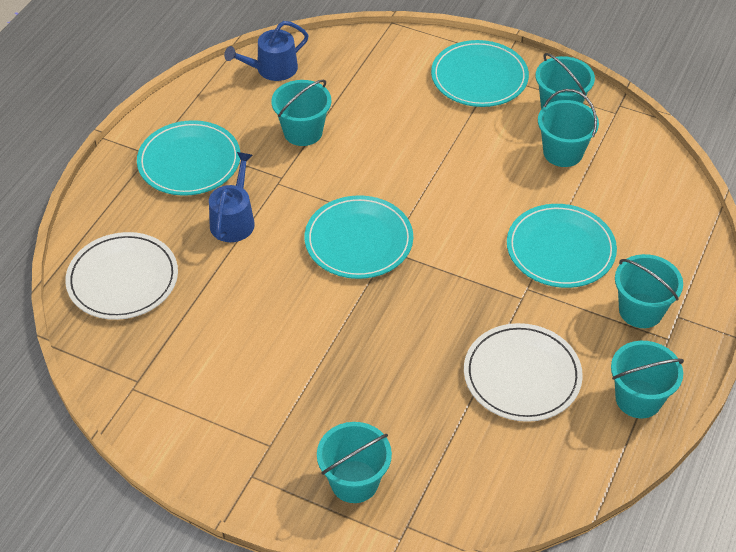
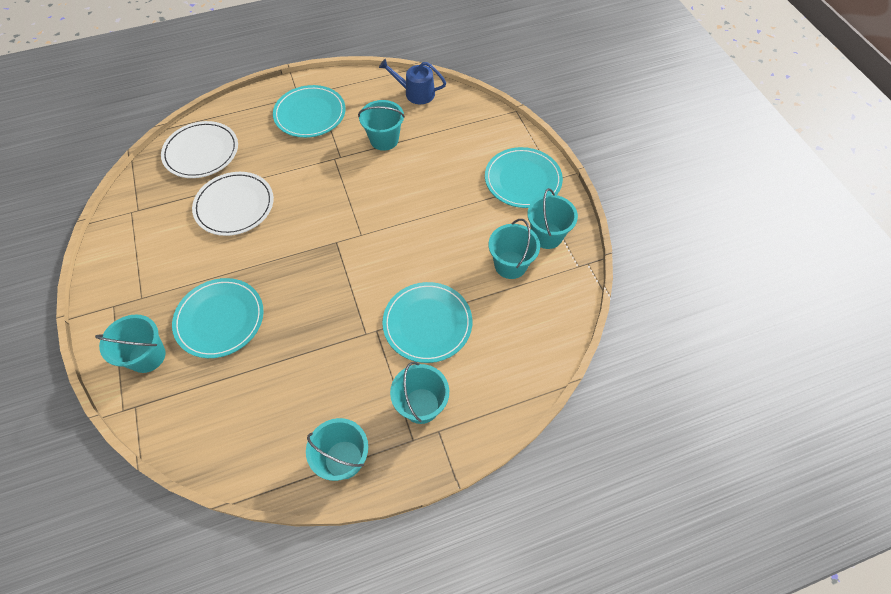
camera: 45 degrees right, 10 degrees up
(234, 220) = (288, 162): blue watering can -> none
(358, 240) = (329, 223): turquoise plate -> turquoise plate (220, 319)
(522, 375) = (303, 379): white plate -> white plate (234, 206)

